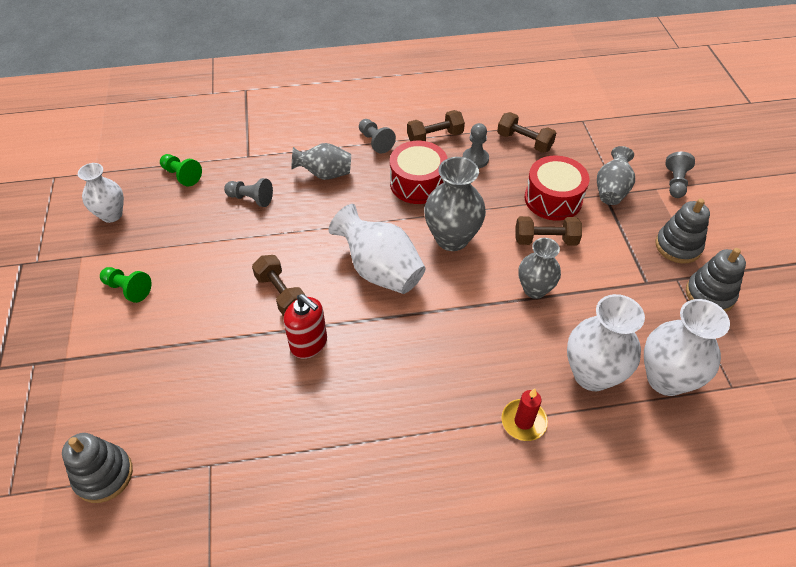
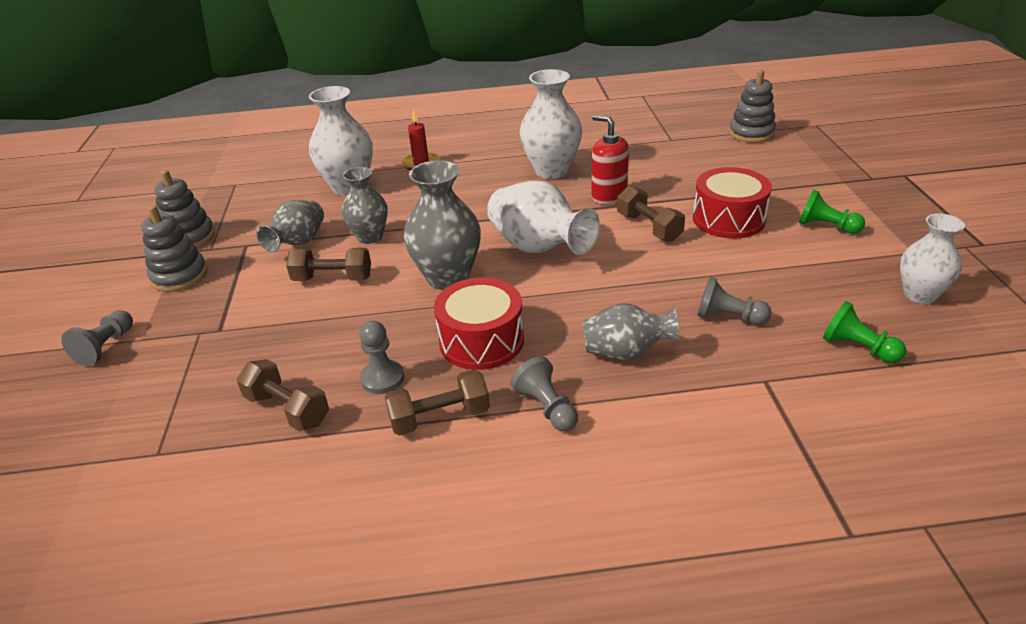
camera: 175 degrees left, 15 degrees down
(553, 199) = (295, 323): red drum -> red drum (728, 219)
(611, 190) = (205, 335): grey vase -> grey vase (298, 242)
(666, 379) = (287, 186): white vase -> white vase (551, 170)

